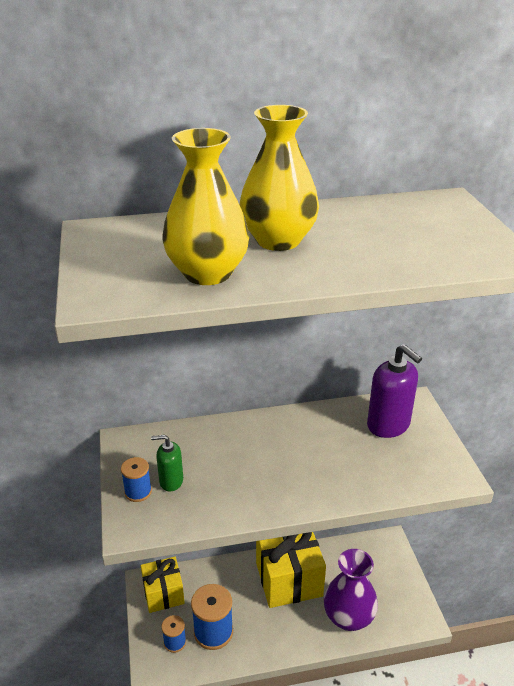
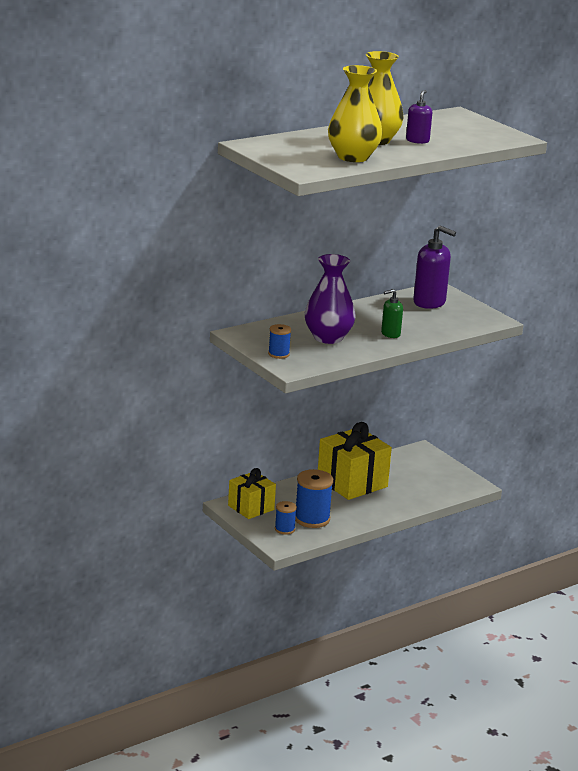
camera: 25 degrees left, 10 degrees down
(171, 481) = (297, 347): green soap dispenser -> green soap dispenser (390, 334)
(342, 248) = (417, 141): none -> purple soap dispenser
(348, 617) = (416, 494): purple vase -> purple vase (328, 337)

